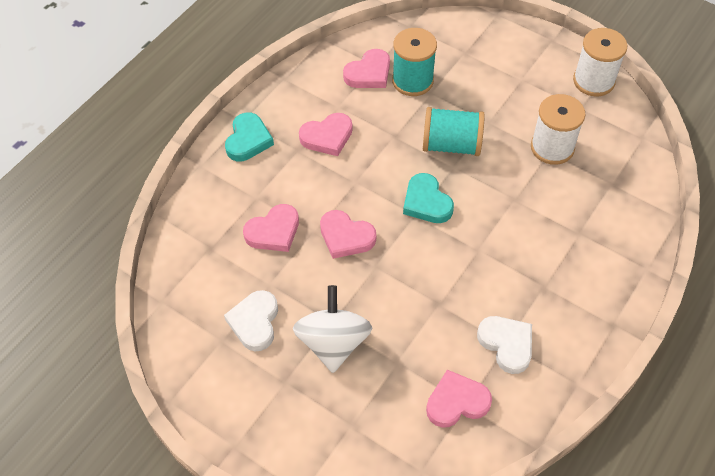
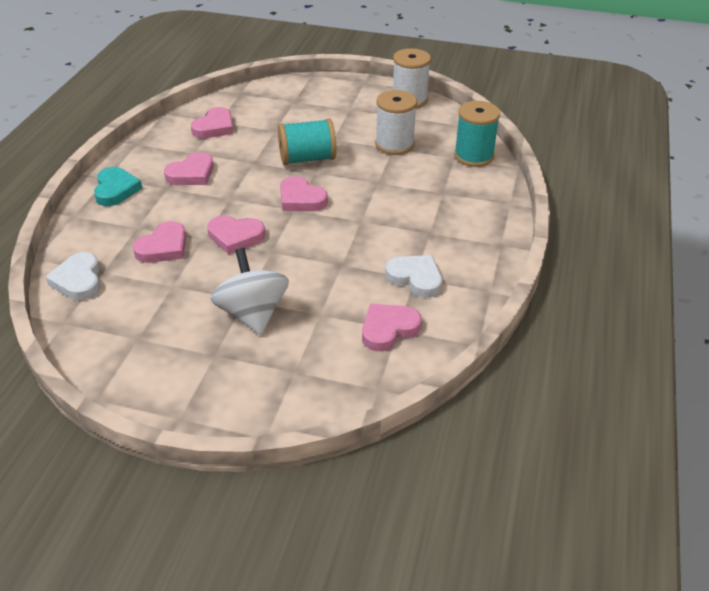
camera: 20 degrees left, 15 degrees down
(255, 322) = (167, 316): white heart -> white heart (78, 280)
(412, 81) = (256, 125): turquoise spool -> turquoise spool (473, 156)
(426, 202) = (301, 199): turquoise heart -> pink heart

